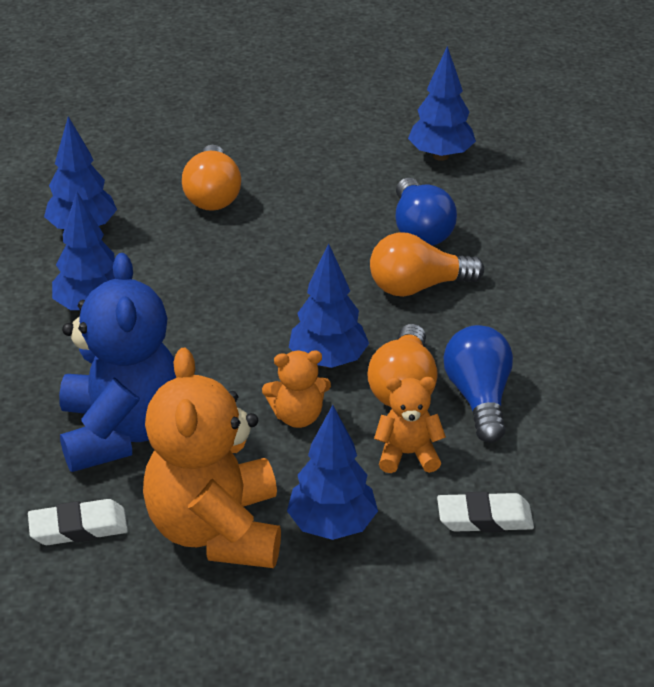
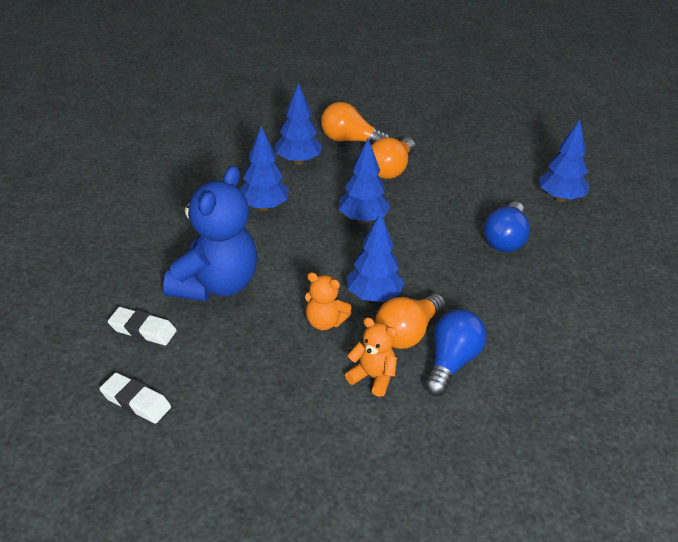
camera: 30 degrees right, 0 degrees up
(216, 530) = (216, 369): orange teddy bear -> none
(332, 526) = (285, 400): blue tree -> blue tree (363, 219)
(417, 287) = (472, 274): orange light bulb -> orange light bulb (350, 140)
(484, 518) = (386, 443): white eraser -> white eraser (136, 402)

